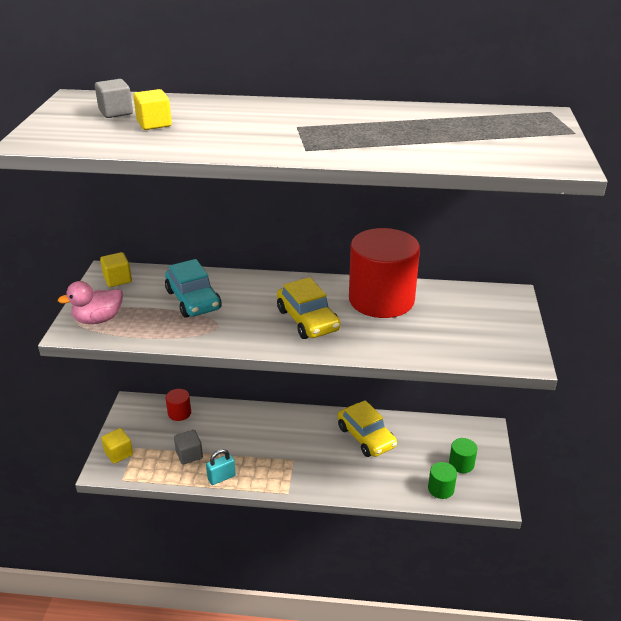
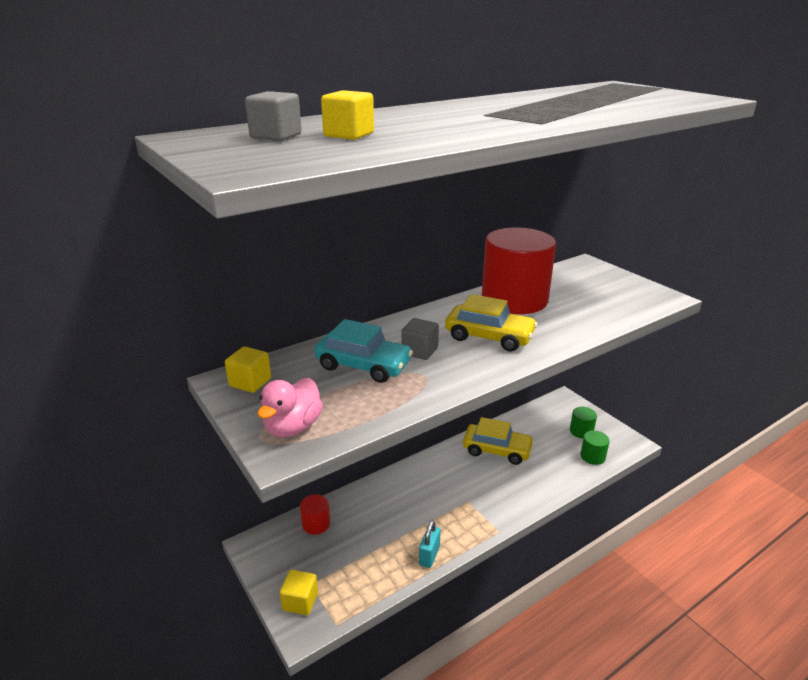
camera: 40 degrees left, 5 degrees down
(189, 455) = (374, 555): grey cube -> grey cube (419, 351)

